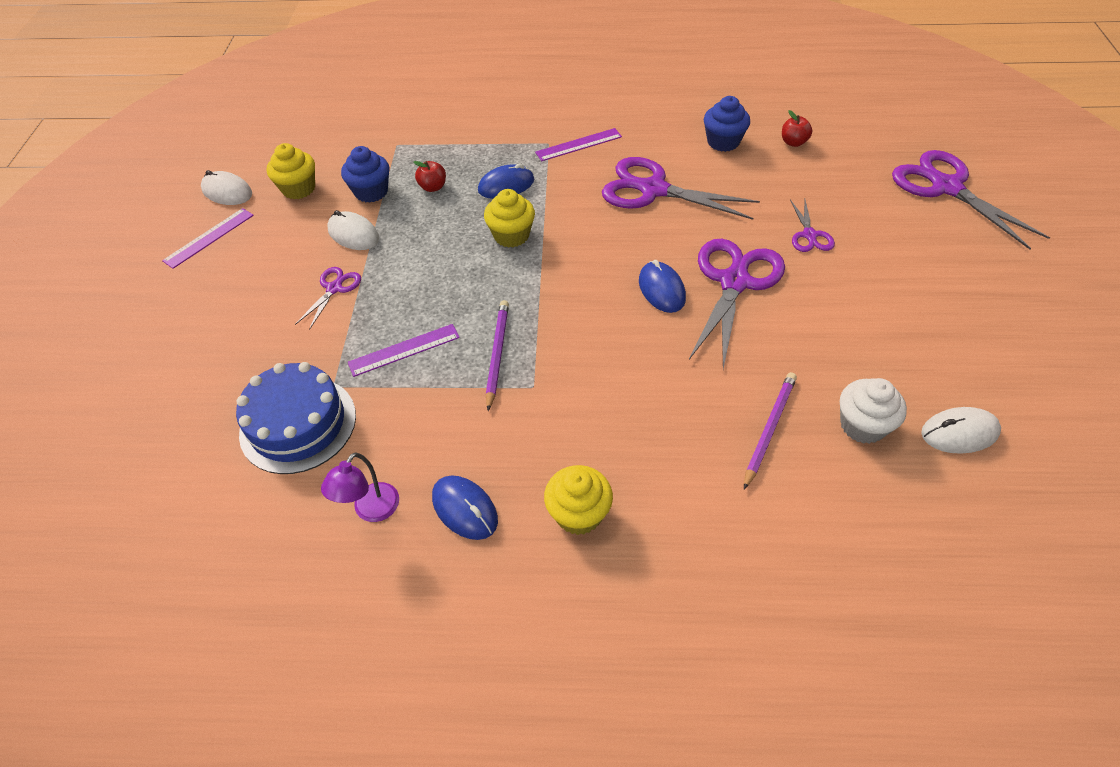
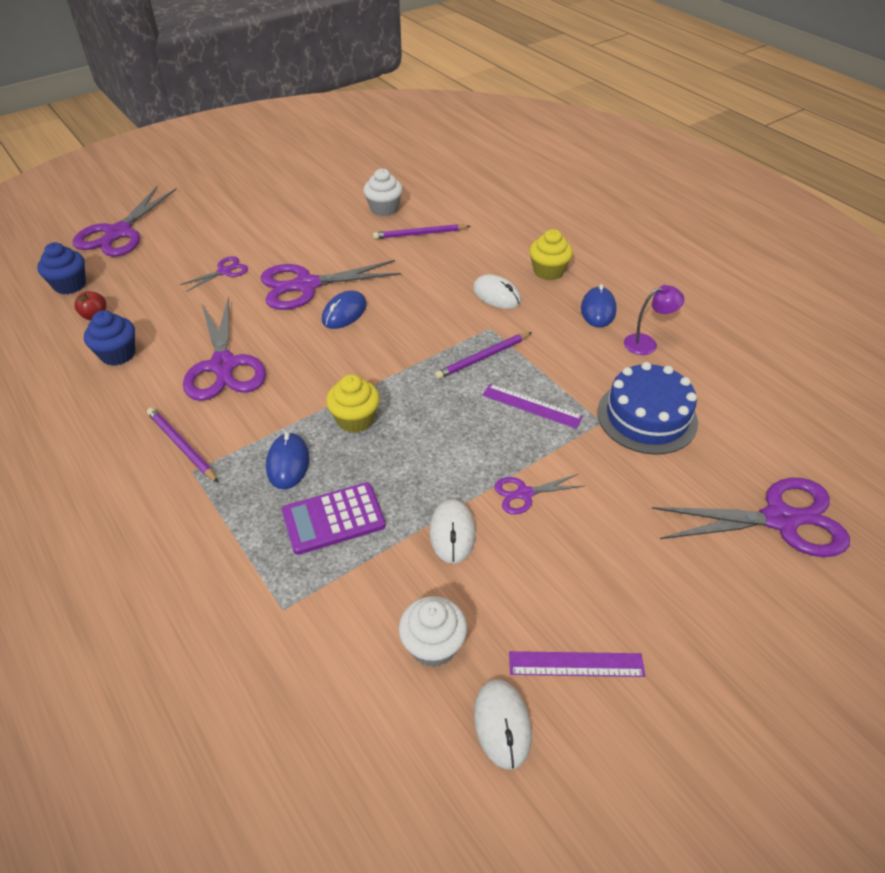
camera: 130 degrees left, 5 degrees down
(118, 426) = (779, 519): none -> purple scissors
(298, 189) = (433, 645): yellow cupcake -> white cupcake
(371, 192) = (382, 567): blue cupcake -> blue cupcake (70, 285)
(433, 187) = (333, 519): red apple -> purple calculator
(506, 185) = (288, 463): blue mouse -> blue mouse turned 60 degrees clockwise
(579, 145) = (181, 446): purple ruler -> purple pencil
(959, 433) = (358, 183): white mouse -> white mouse (496, 295)

